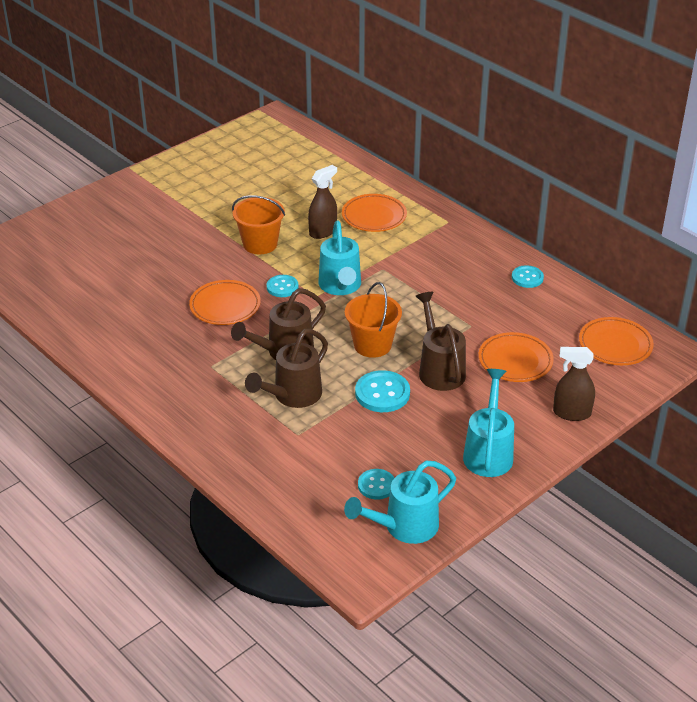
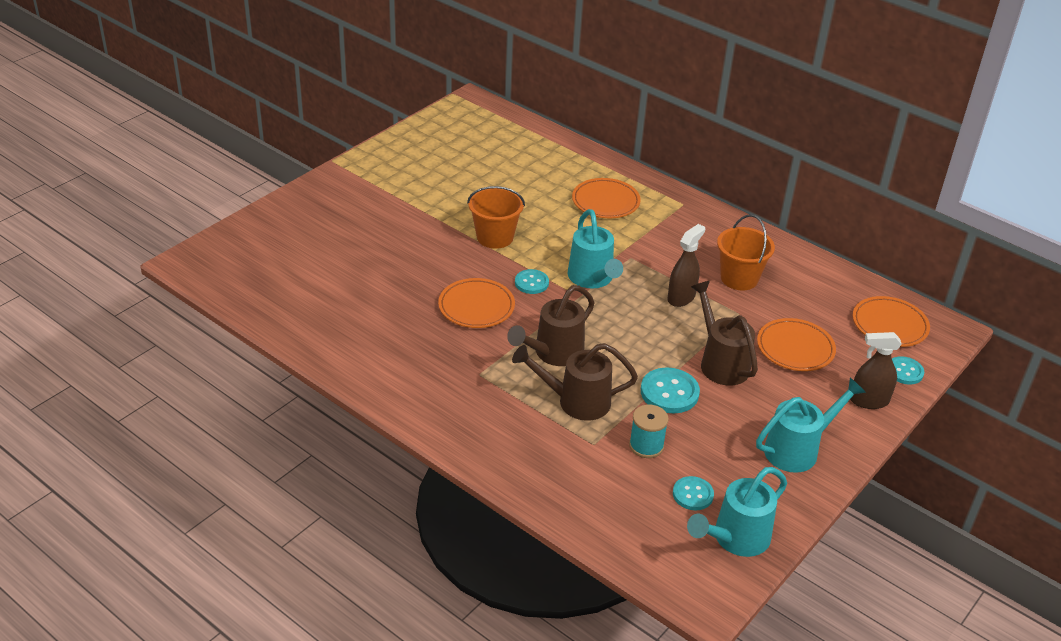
camera: 10 degrees left, 0 degrees up
(292, 396) = (576, 401): brown watering can -> brown watering can turned 60 degrees clockwise
(323, 231) = (557, 220): brown spray bottle -> brown spray bottle (681, 297)
(346, 439) = (646, 445): none -> turquoise spool
(372, 345) = (644, 340): orange bucket -> orange bucket (739, 278)
(488, 452) = (798, 449): turquoise watering can -> turquoise watering can turned 60 degrees clockwise
(527, 278) = (780, 259): turquoise button -> turquoise button (904, 372)

